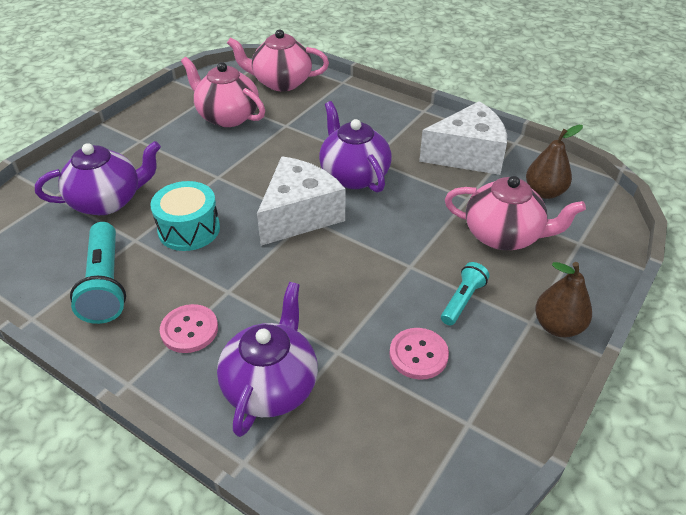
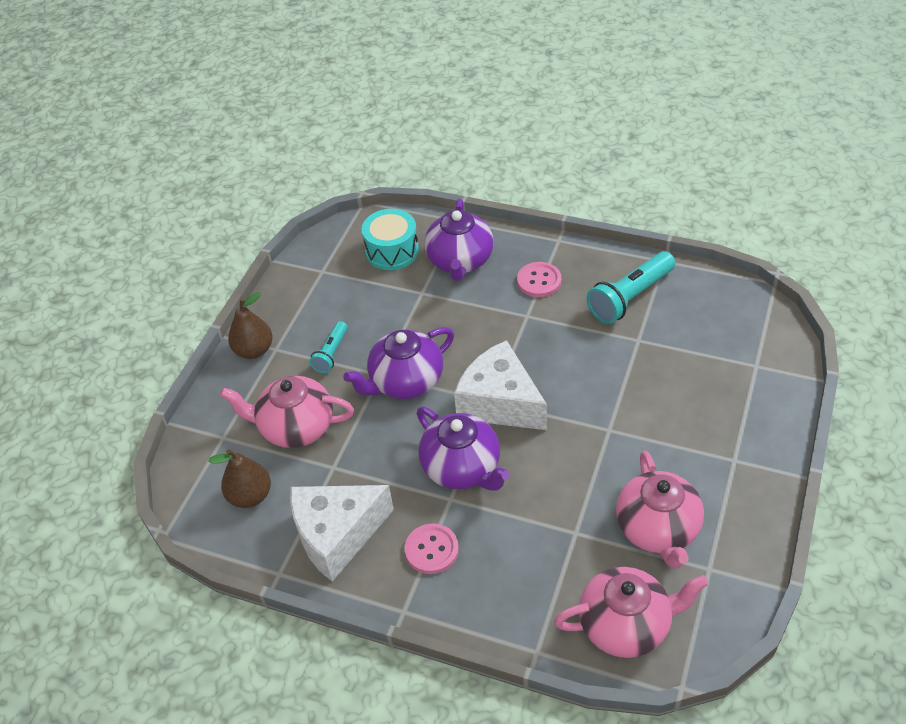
camera: 170 degrees right, 5 degrees up
(105, 284) = (630, 297): turquoise flashlight -> turquoise flashlight turned 105 degrees counterclockwise
(108, 201) = (697, 372): purple teapot -> purple teapot (405, 381)
(189, 229) = (596, 361): turquoise drum -> turquoise drum (392, 251)
(227, 116) = (658, 529): pink teapot -> pink teapot turned 60 degrees clockwise
(299, 215) = (500, 402): white cheese -> white cheese turned 105 degrees clockwise
(418, 355) = (361, 304): pink button -> pink button (431, 550)

